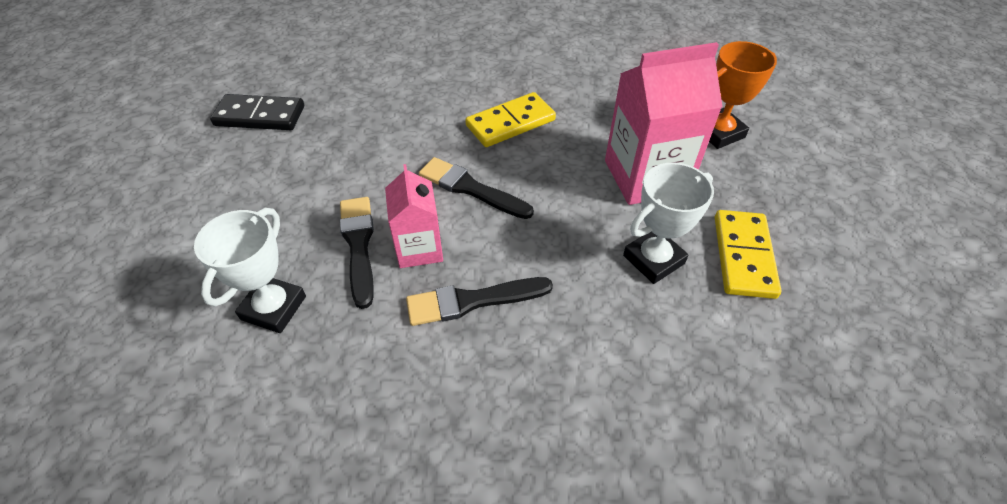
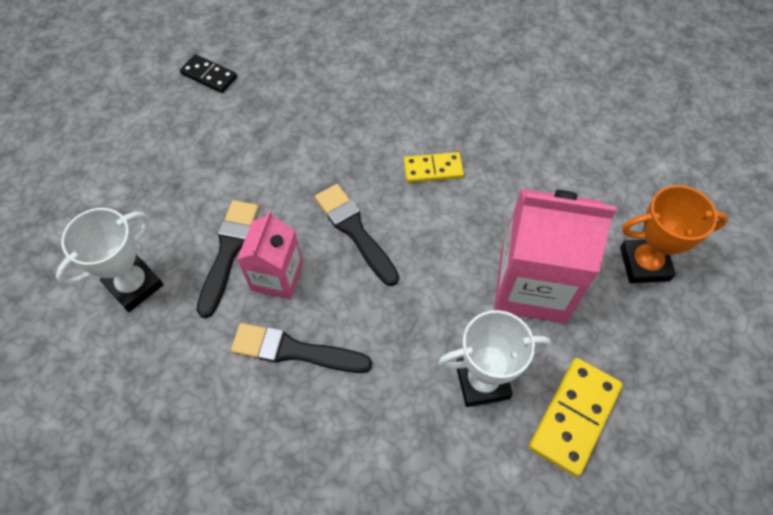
camera: 25 degrees right, 10 degrees up
(260, 116) = (209, 75): black domino -> black domino, size x0.65
(510, 123) = (433, 169): yellow domino -> yellow domino, size x0.65

